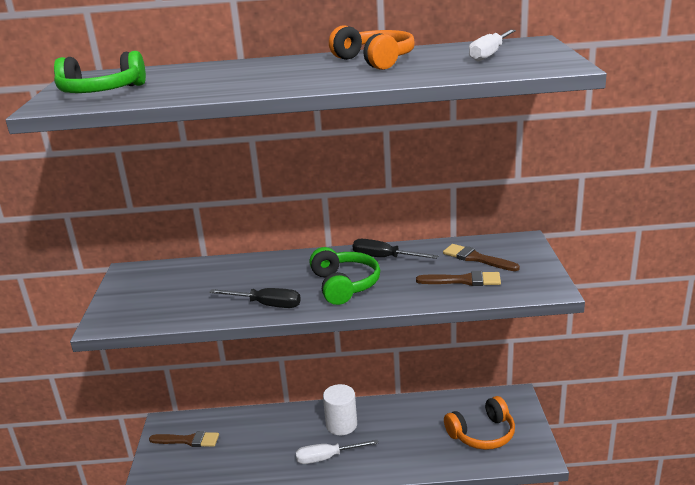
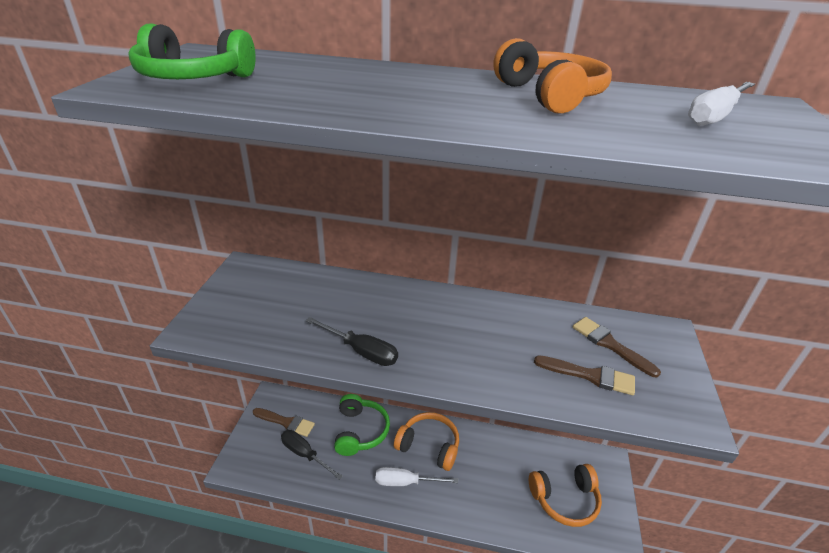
camera: 10 degrees right, 10 degrees up
(341, 425) = (429, 446): white cylinder -> orange headphones
(344, 285) = (452, 345): green headphones -> green headphones (360, 431)
(384, 258) = (505, 316): black screwdriver -> black screwdriver (305, 454)

